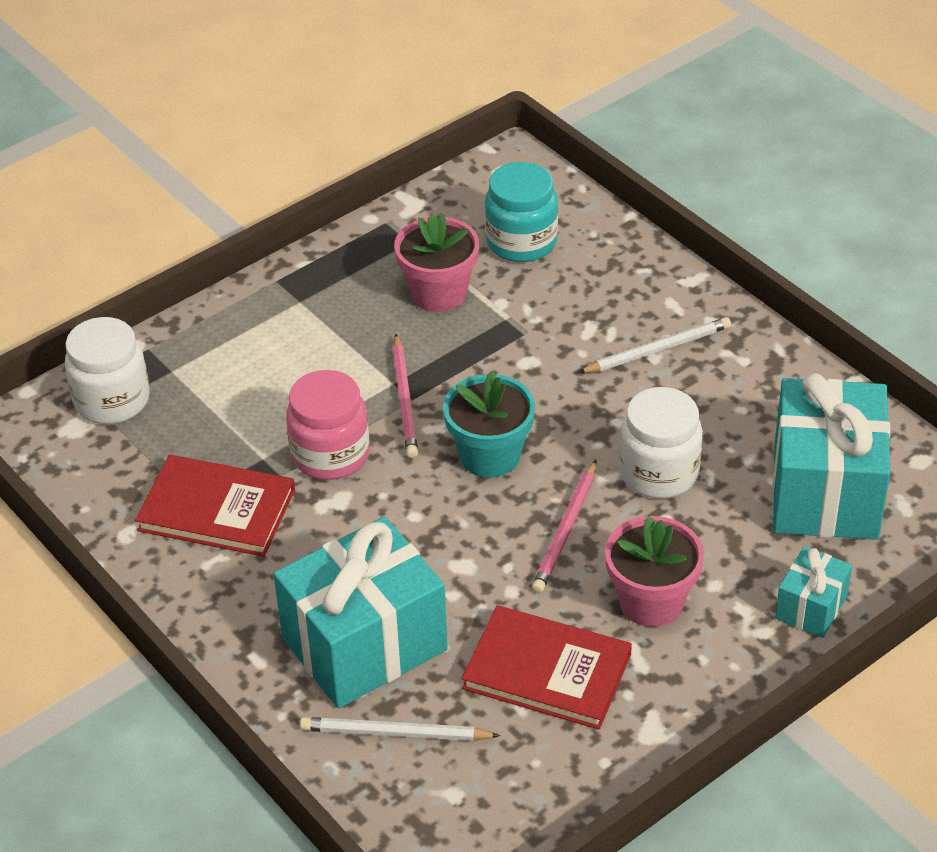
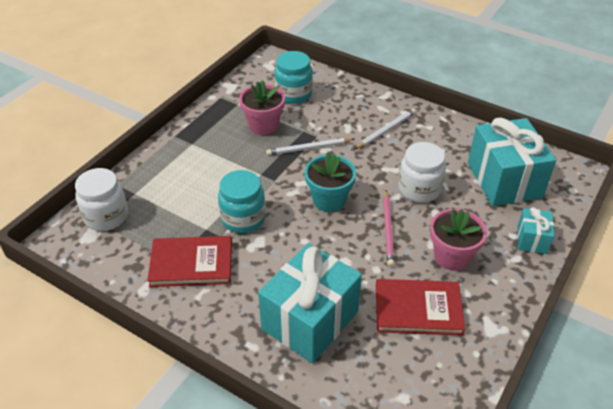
camera: 20 degrees left, 0 degrees up
(330, 455) = (243, 218): pink jar -> turquoise jar
(395, 733) = (352, 369): white pencil -> white pencil (309, 148)
(405, 399) = (270, 181): pink pencil -> none

